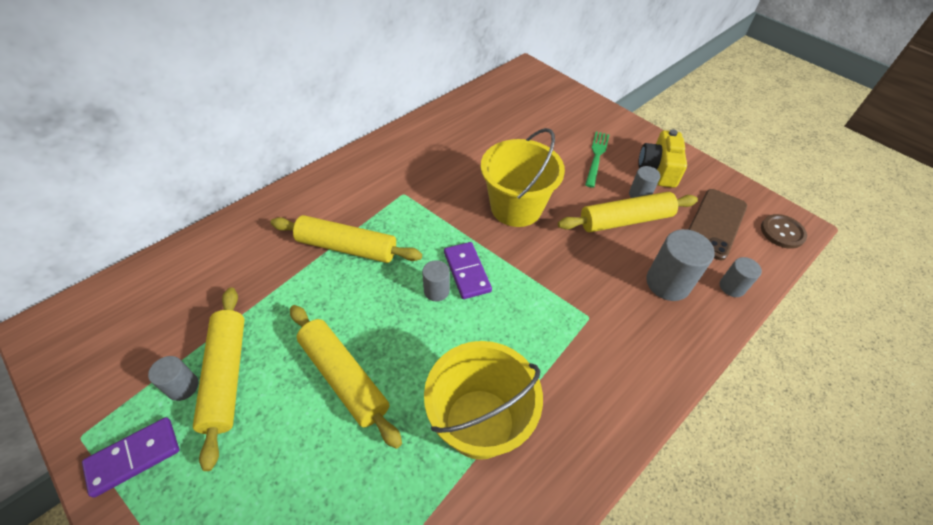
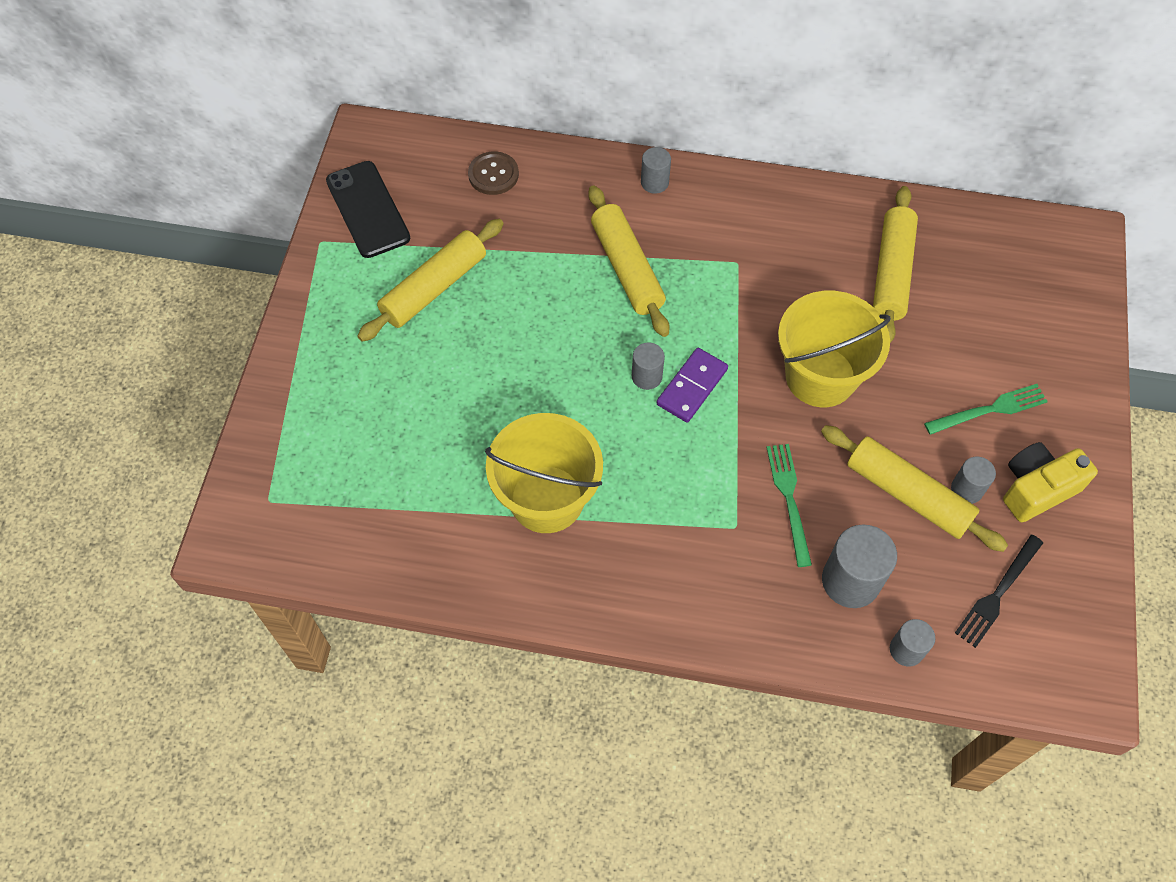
camera: 55 degrees right, 10 degrees up
(103, 375) = (368, 209): none -> black phone
(134, 457) = (334, 287): purple domino -> none
(183, 386) = (402, 267): grey cylinder -> grey cylinder (654, 182)
(344, 377) = (501, 369): yellow rolling pin -> yellow rolling pin (891, 272)
(588, 276) = (789, 499): none -> green fork
(715, 224) = (997, 593): brown phone -> black fork
(782, 232) = (1057, 676): brown button -> brown button (493, 174)

